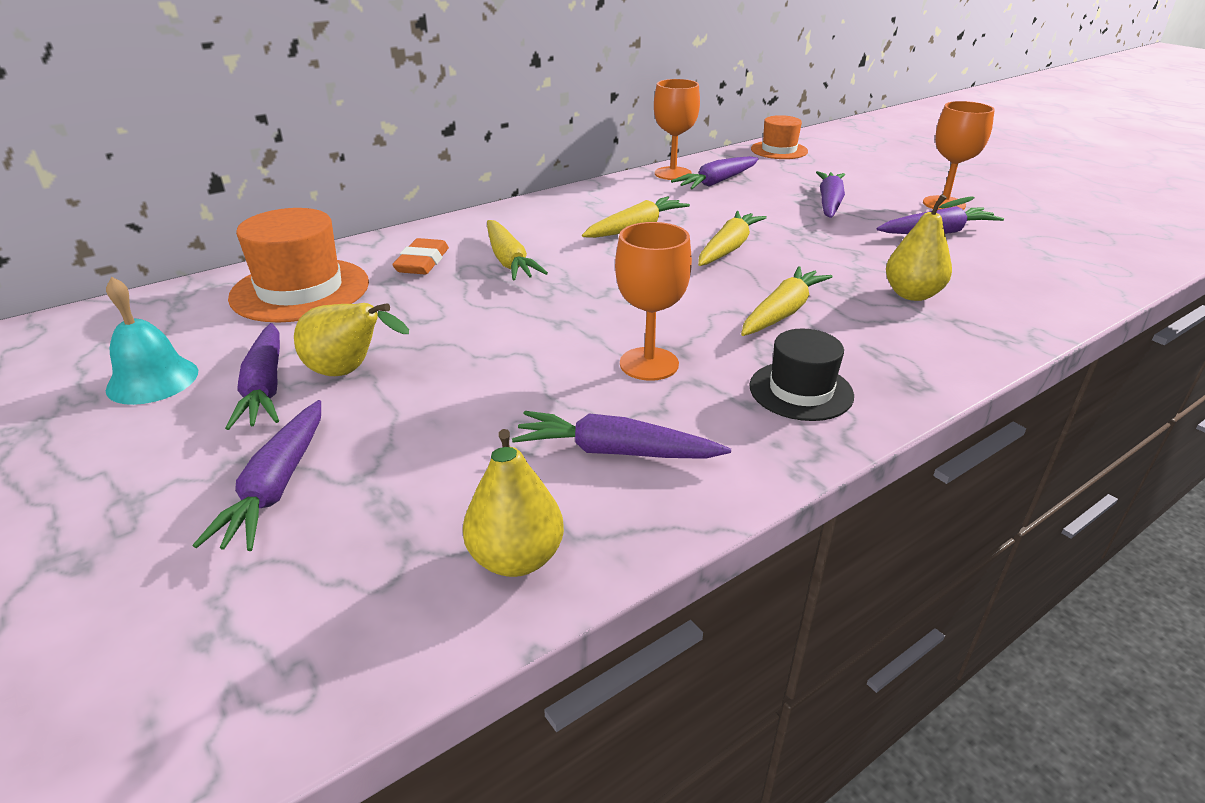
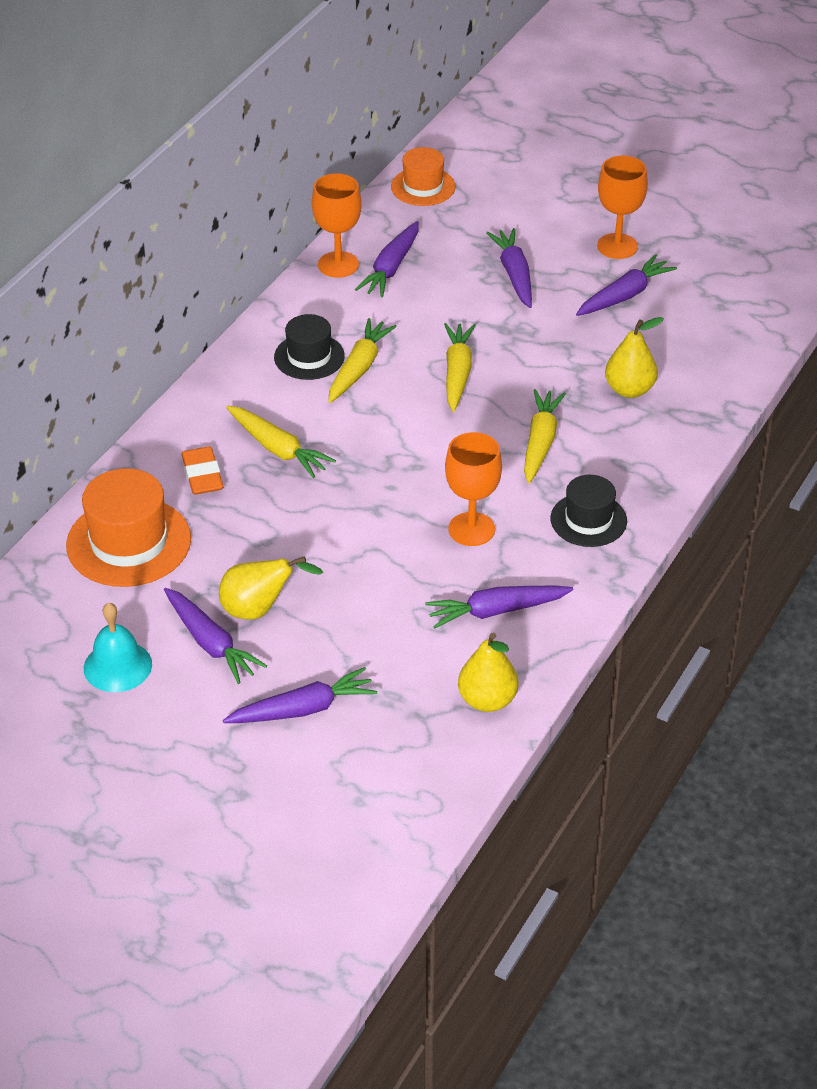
camera: 25 degrees left, 10 degrees up
(276, 486) = (303, 709): purple carrot -> purple carrot turned 90 degrees counterclockwise
(598, 214) = (309, 357): none -> black hat

